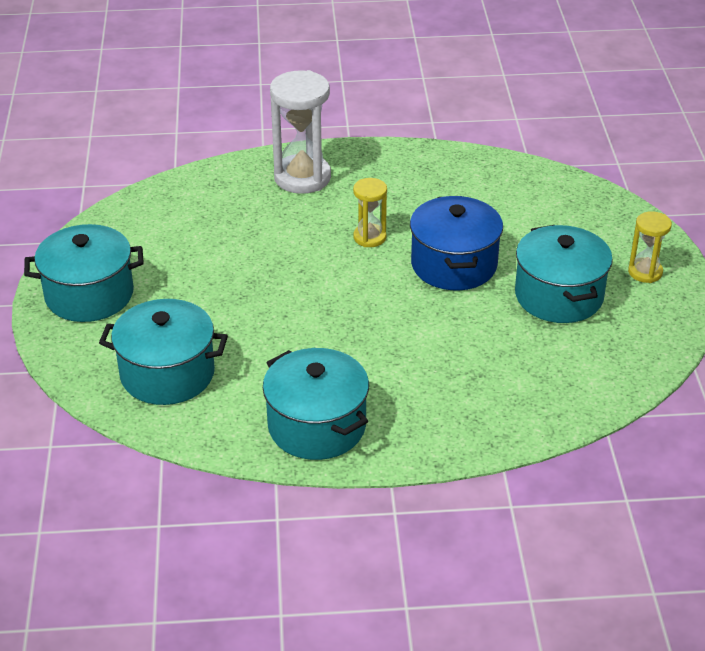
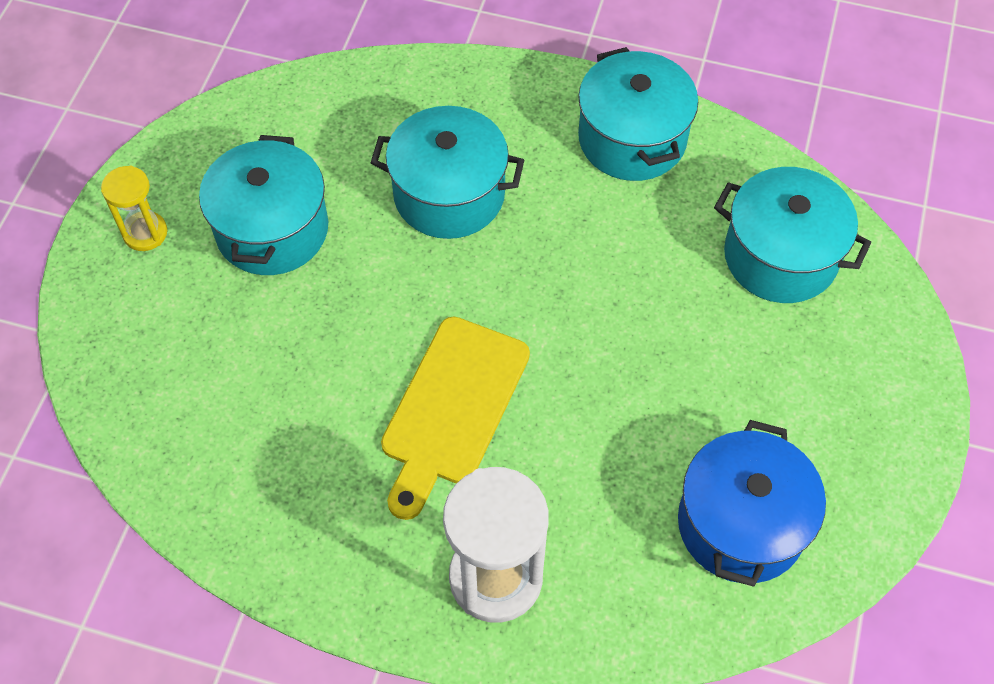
camera: 160 degrees left, 20 degrees up
(89, 295) = (862, 420): turquoise pot -> turquoise pot (449, 194)
(369, 237) = (452, 408): yellow hourglass -> yellow cutting board
(454, 264) = (367, 321): blue pot -> blue pot (741, 524)

